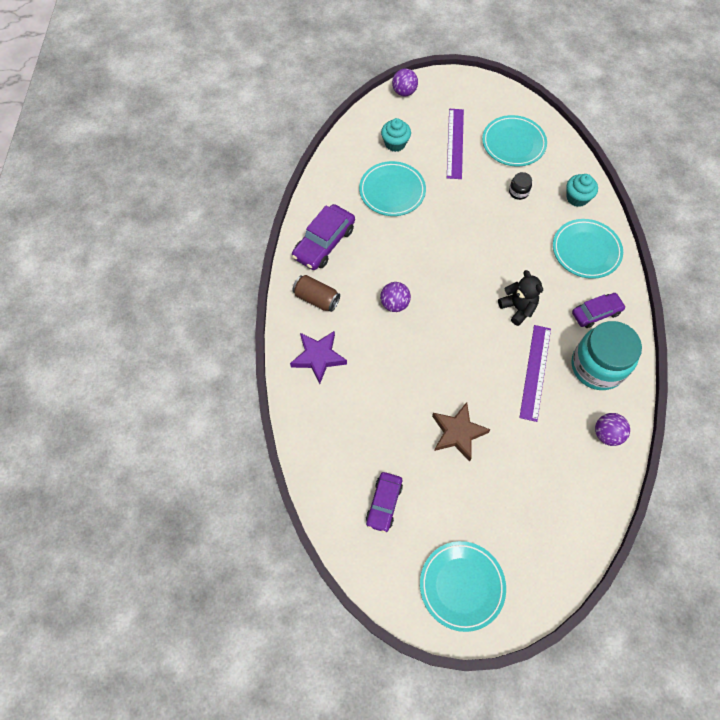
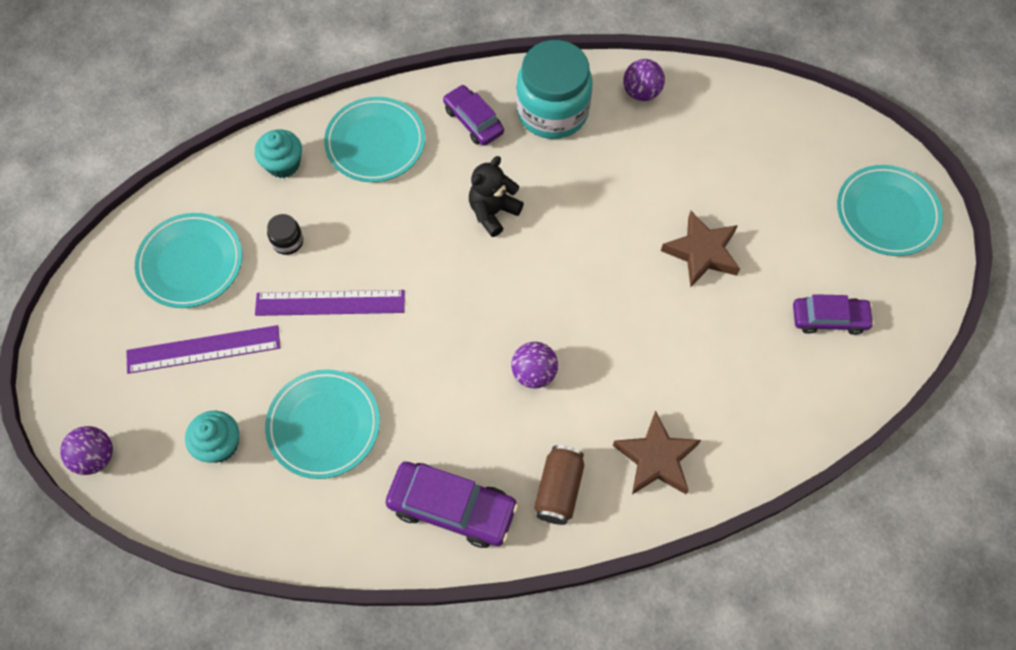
camera: 105 degrees left, 0 degrees up
(318, 357) = (656, 458): purple star -> brown star
(535, 372) = (584, 178): purple ruler -> purple ruler (330, 303)

